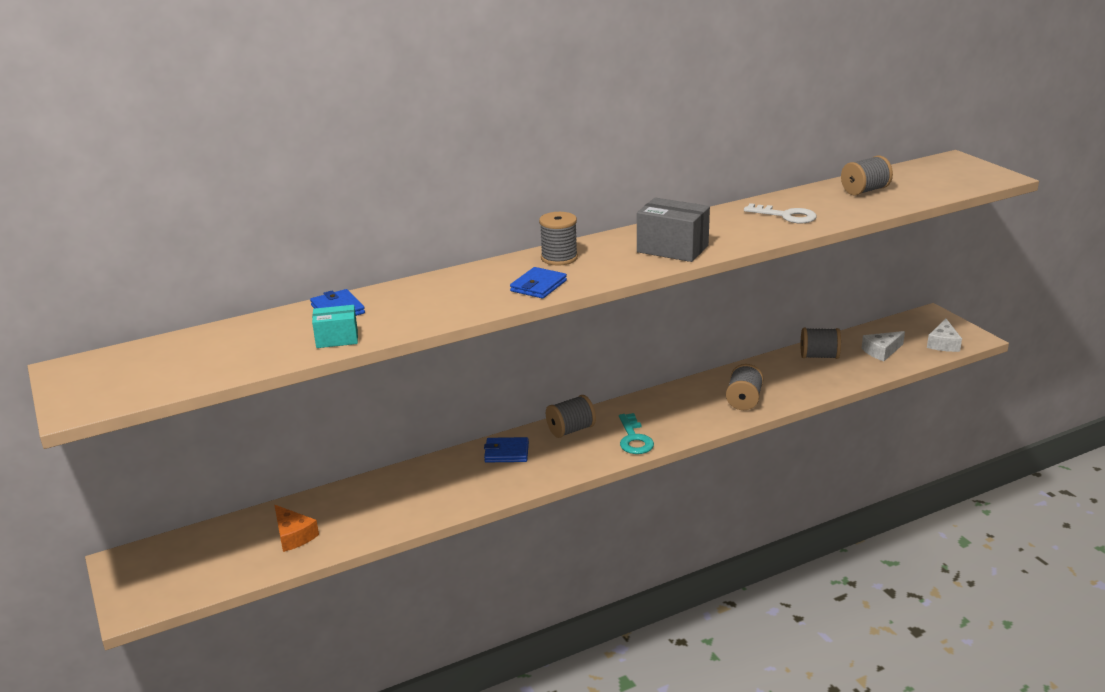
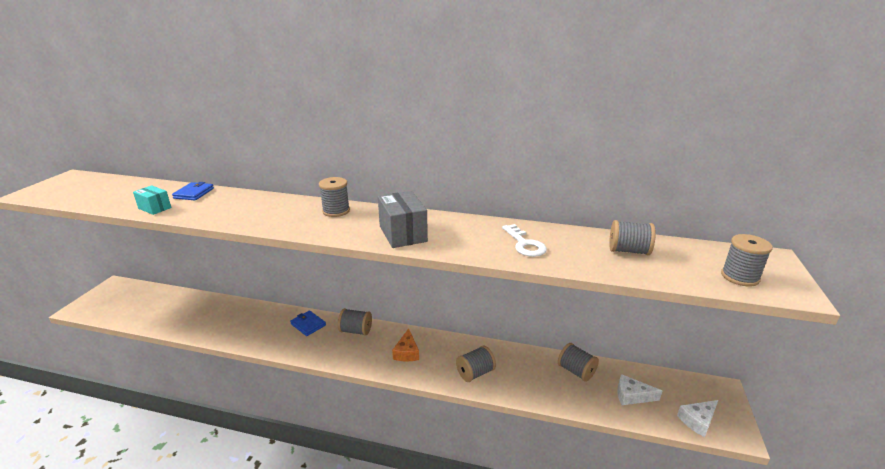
camera: 40 degrees right, 0 degrees up
(293, 535) = (169, 312): orange cheese -> orange cheese (407, 352)
(538, 286) = (287, 222): blue wallet -> none
(634, 439) = (375, 358): turquoise key -> none
(958, 179) = (740, 277): none -> grey spool

